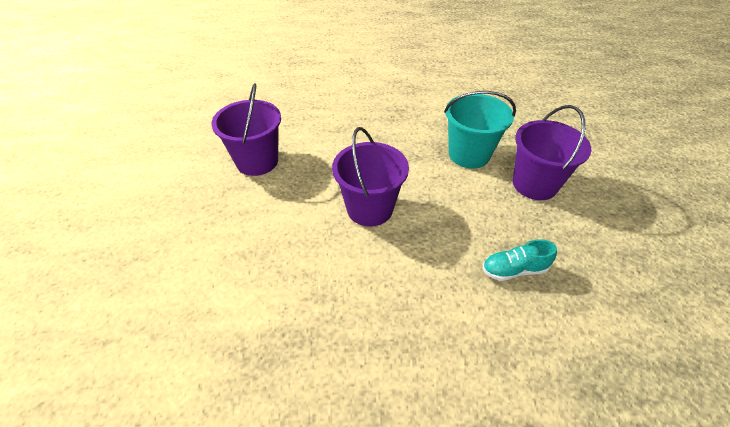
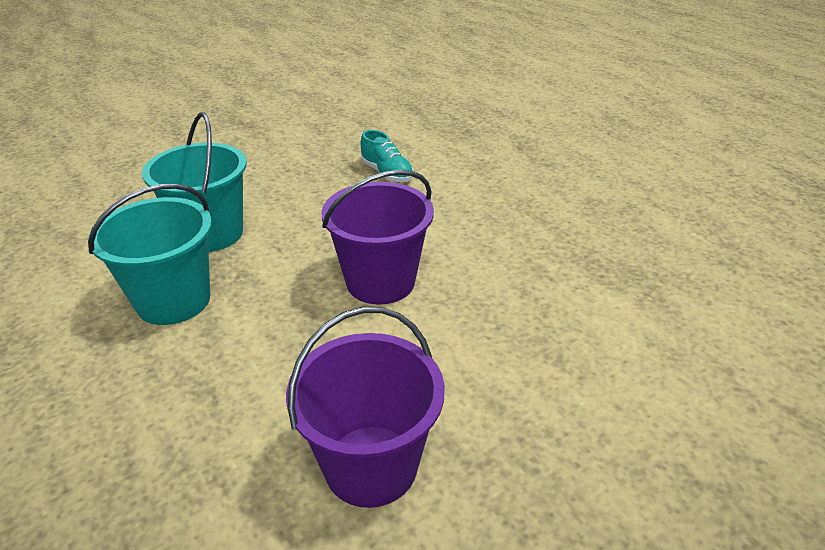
camera: 120 degrees left, 10 degrees down
(410, 131) = (173, 300): none -> turquoise bucket
(534, 184) = (247, 181): purple bucket -> none

